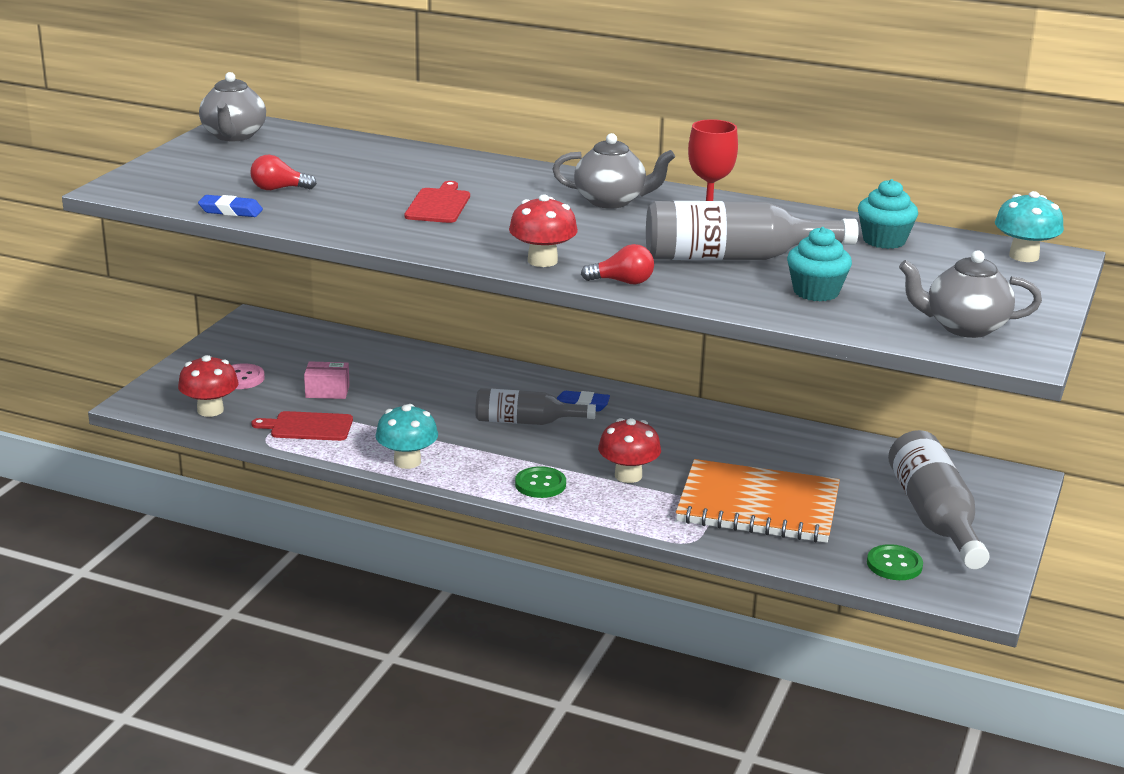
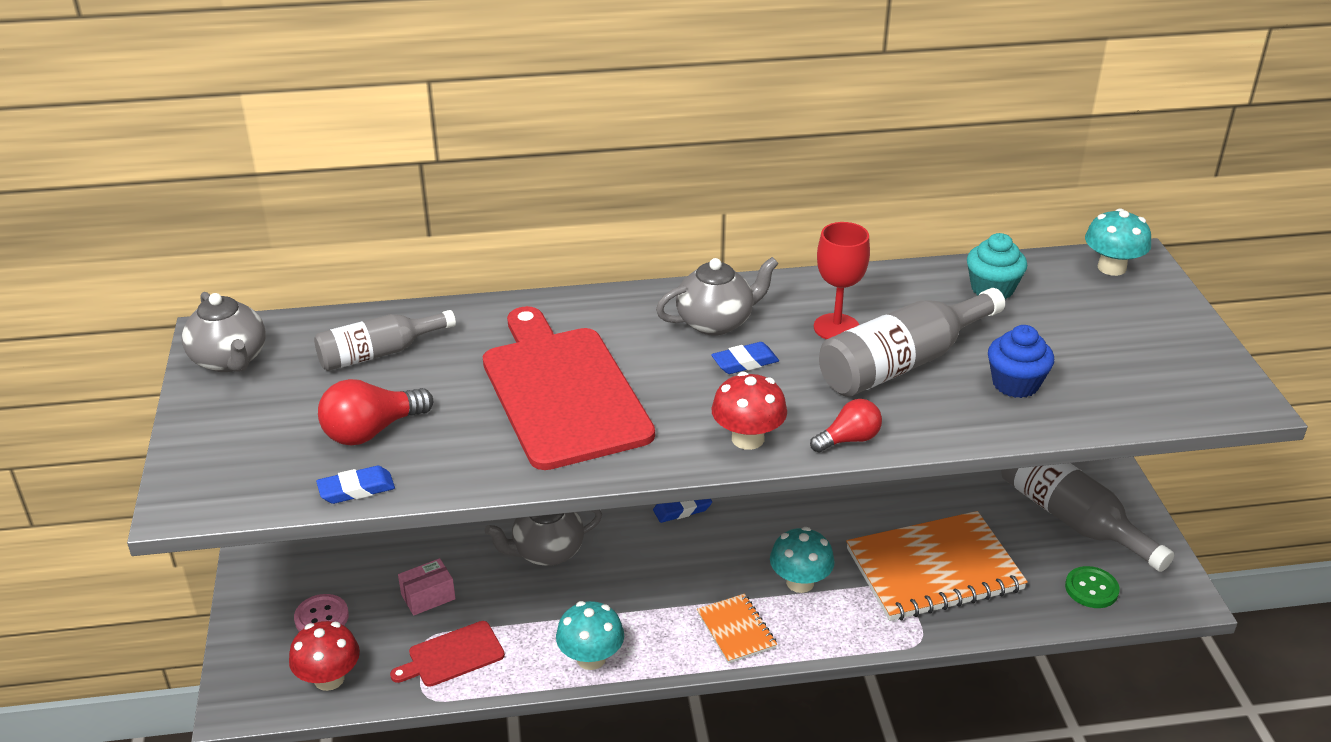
camera: 30 degrees left, 10 degrees up
(279, 189) = (371, 431): red light bulb -> red light bulb, size x1.53
(438, 205) = (562, 392): red cutting board -> red cutting board, size x2.14
(526, 422) = (652, 553): grey bottle -> grey bottle (378, 353)
(540, 484) = (736, 630): green button -> orange notebook
(601, 225) = (745, 362): none -> blue eraser
(628, 475) = (800, 582): red mushroom -> turquoise mushroom
(816, 292) = (1015, 384): turquoise cupcake -> blue cupcake
(964, 327) = (1169, 382): grey teapot -> grey teapot (547, 552)

